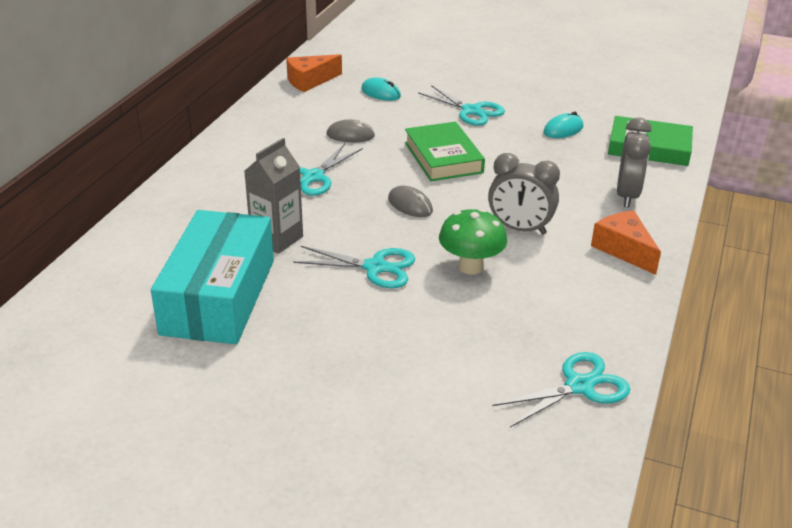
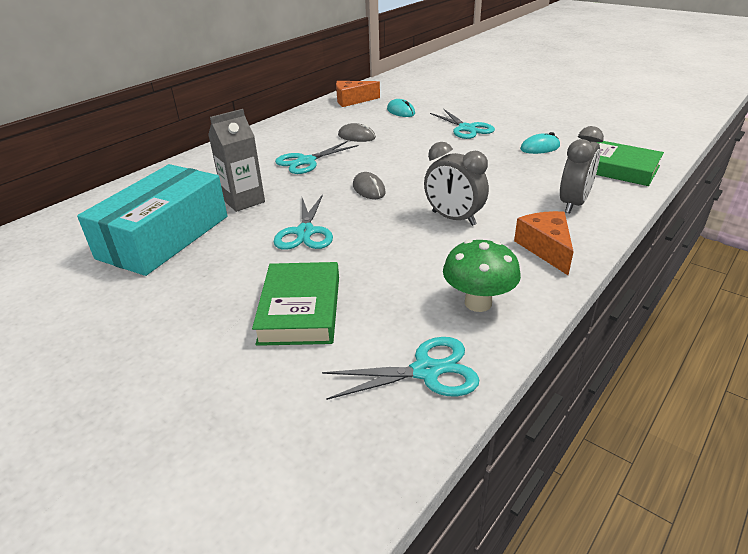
camera: 20 degrees right, 0 degrees up
(375, 267) = (305, 232): turquoise scissors -> turquoise scissors turned 60 degrees clockwise
(443, 157) = (421, 158): green book -> green book (300, 309)
(470, 267) = (388, 243): green mushroom -> green mushroom (478, 303)

